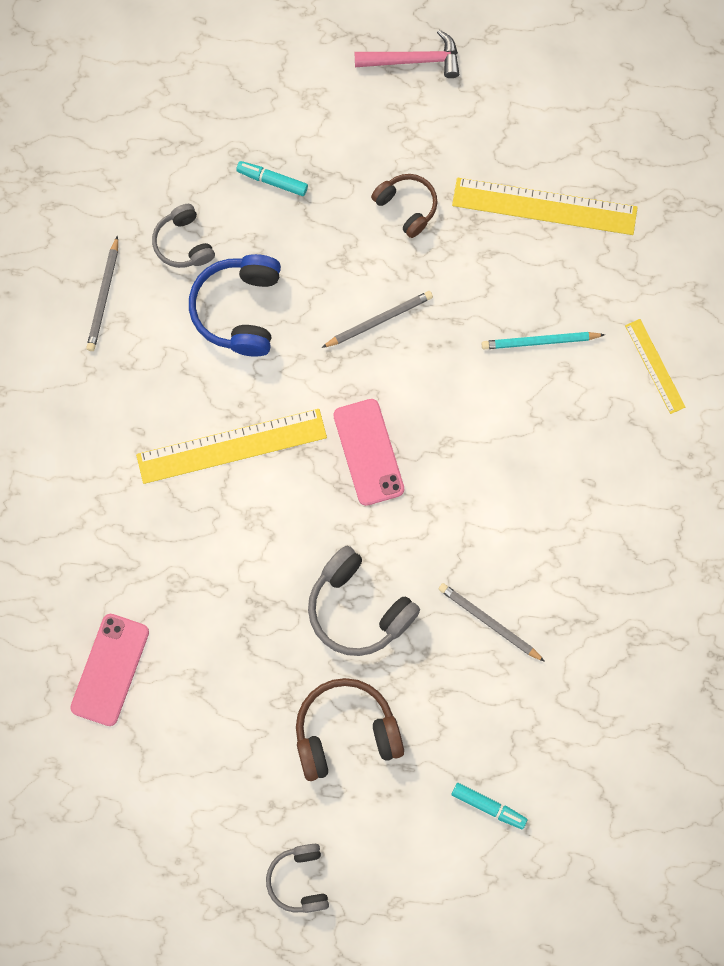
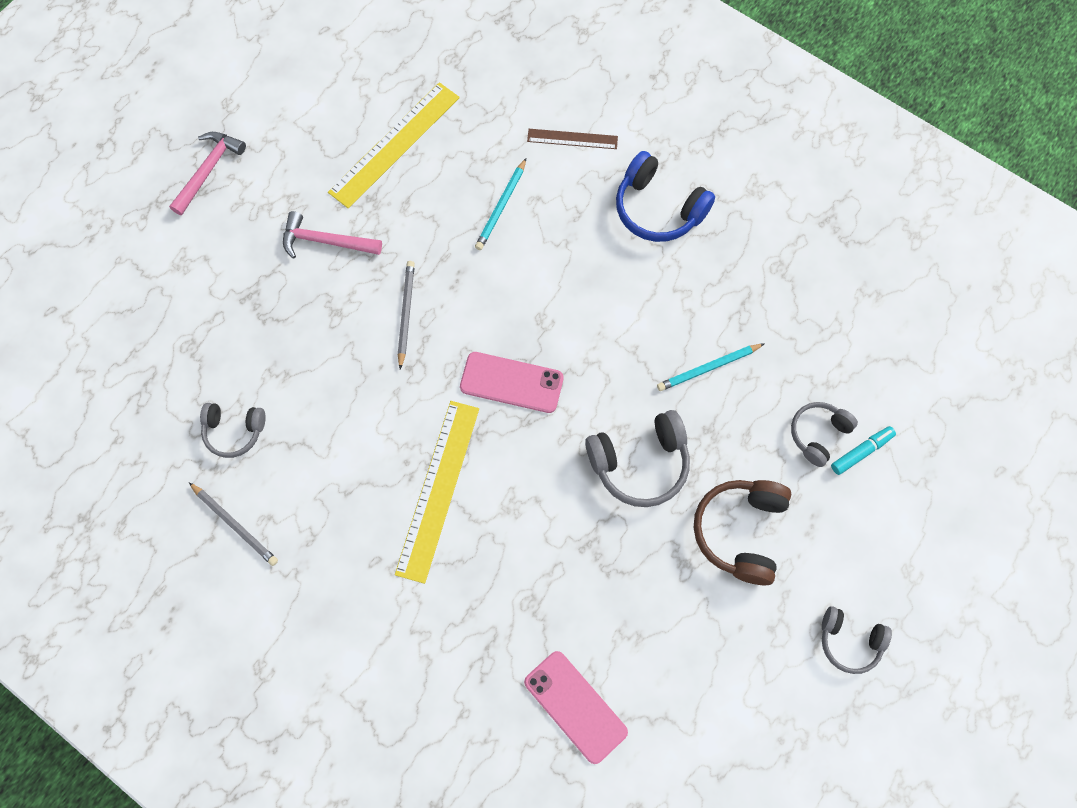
camera: 60 degrees left, 5 degrees down
(239, 310) = (323, 418): blue headphones -> blue headphones (658, 209)
(272, 181) = (231, 330): turquoise marker -> none
(407, 207) = (326, 241): brown headphones -> pink hammer
(482, 757) = (818, 434): none -> grey headphones
(489, 622) = (708, 368): grey pencil -> turquoise pencil
(655, 366) = (572, 139): yellow ruler -> brown ruler

